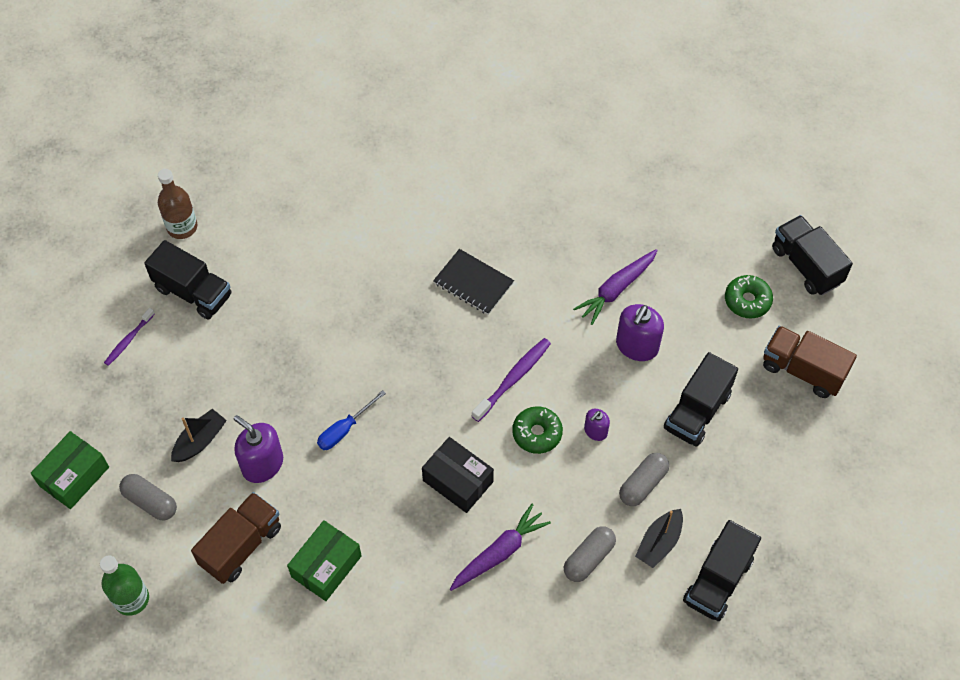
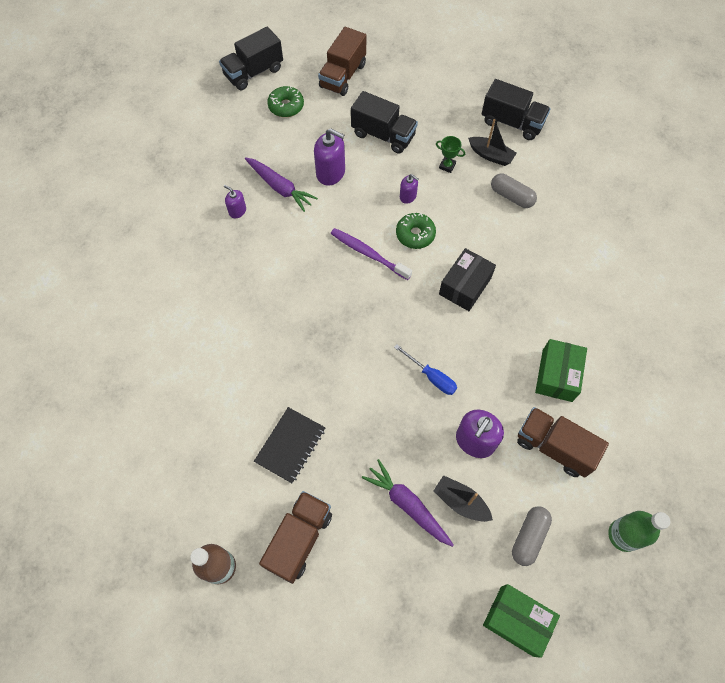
camera: 95 degrees left, 5 degrees up
(128, 340) = (359, 597): purple toothbrush -> none
(193, 292) = (299, 539): black truck -> brown truck
(326, 566) = (557, 375): green box -> green box turned 75 degrees clockwise
(473, 283) = (278, 290): black notebook -> black notebook (290, 445)
(499, 552) = (519, 253): purple carrot -> purple carrot (407, 505)
(584, 245) = (237, 211): none -> purple soap dispenser
(643, 484) = (447, 166): grey capsule -> green trophy

